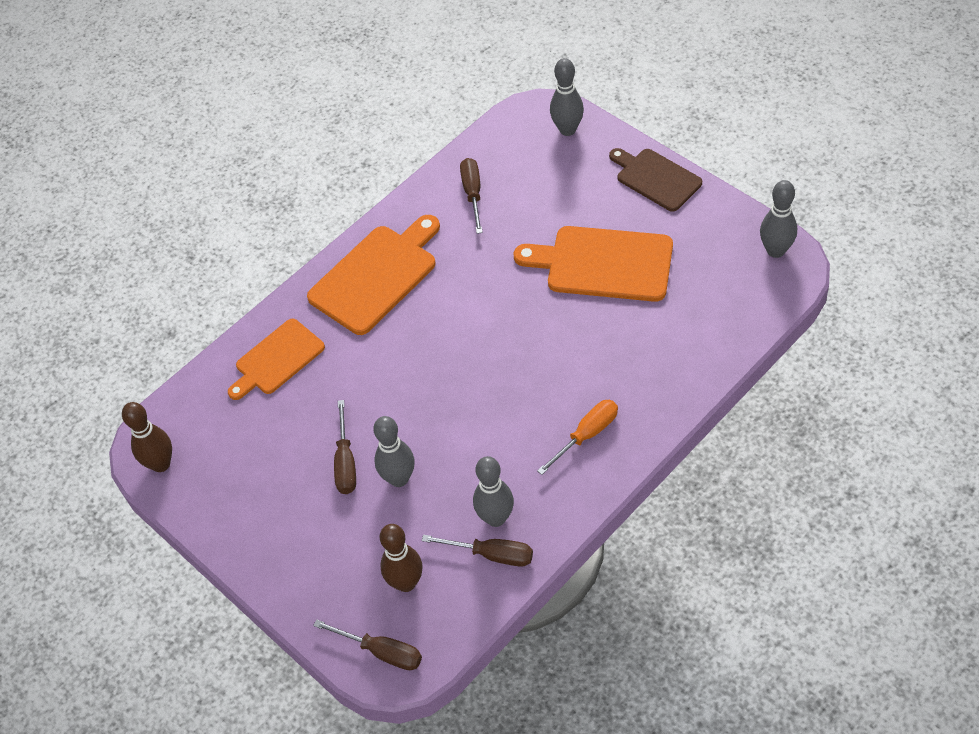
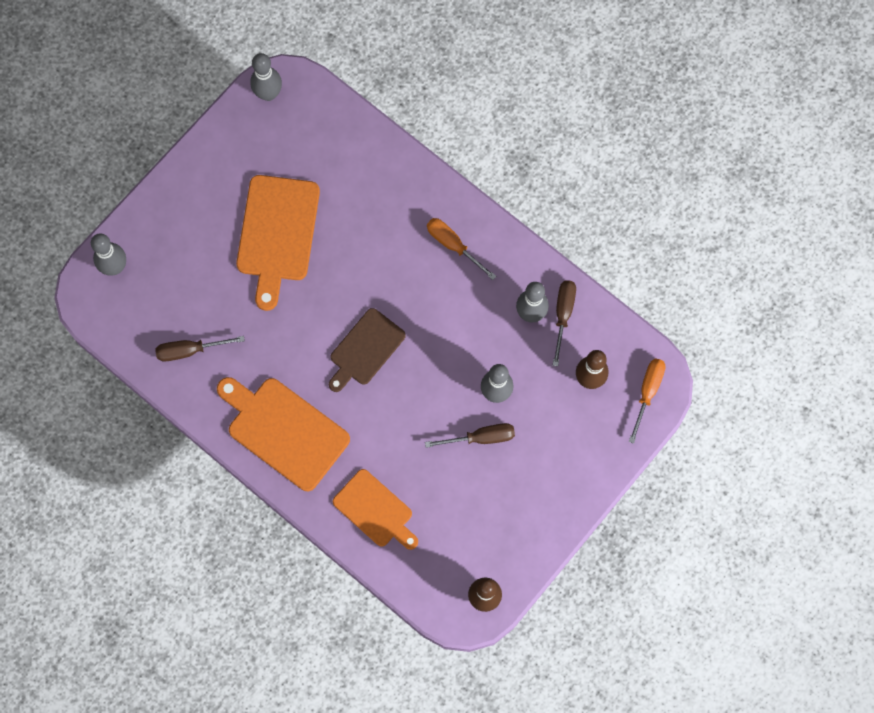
camera: 100 degrees left, 20 degrees up
(382, 651) = (647, 392): brown screwdriver -> orange screwdriver
(656, 178) = (181, 189): brown cutting board -> brown cutting board (365, 349)

